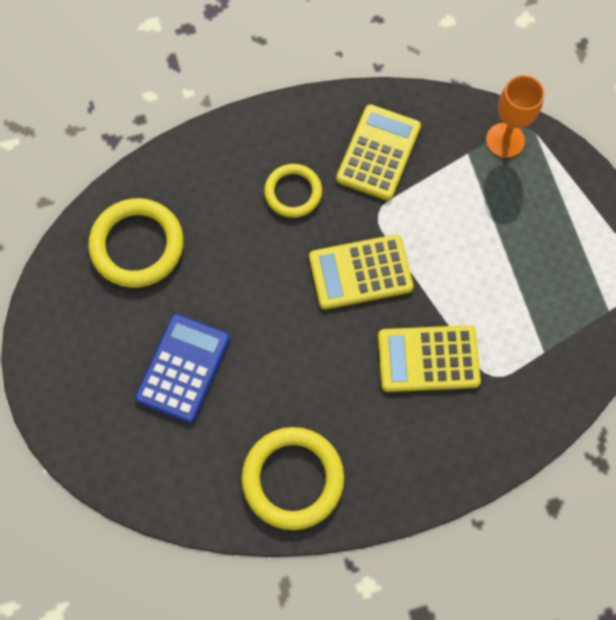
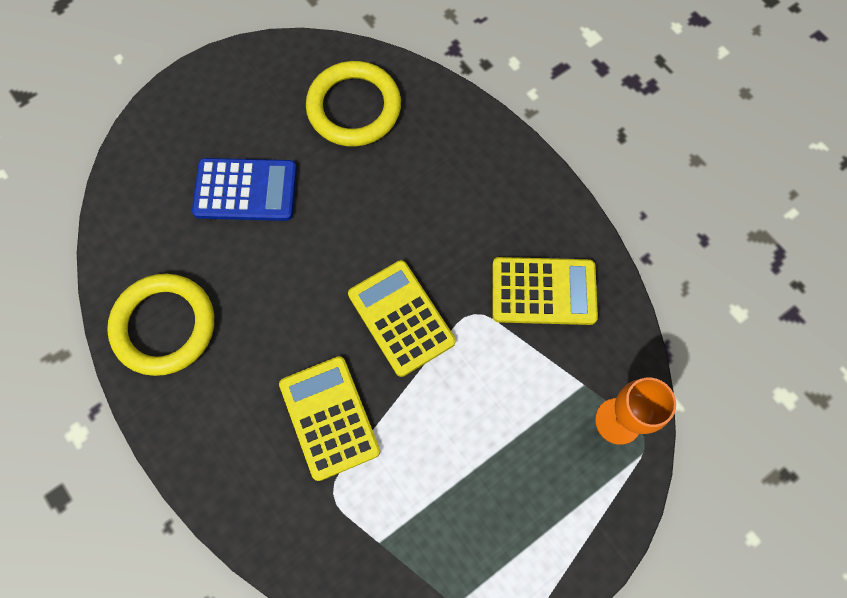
camera: 70 degrees right, 0 degrees up
(293, 192) = (464, 224): yellow ring -> none

